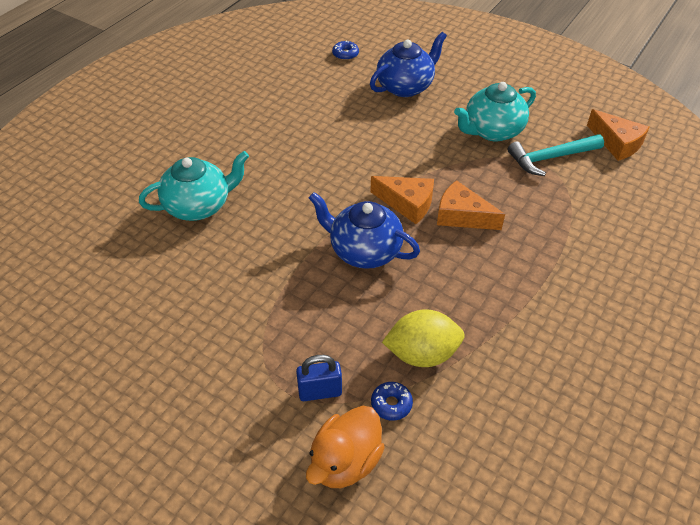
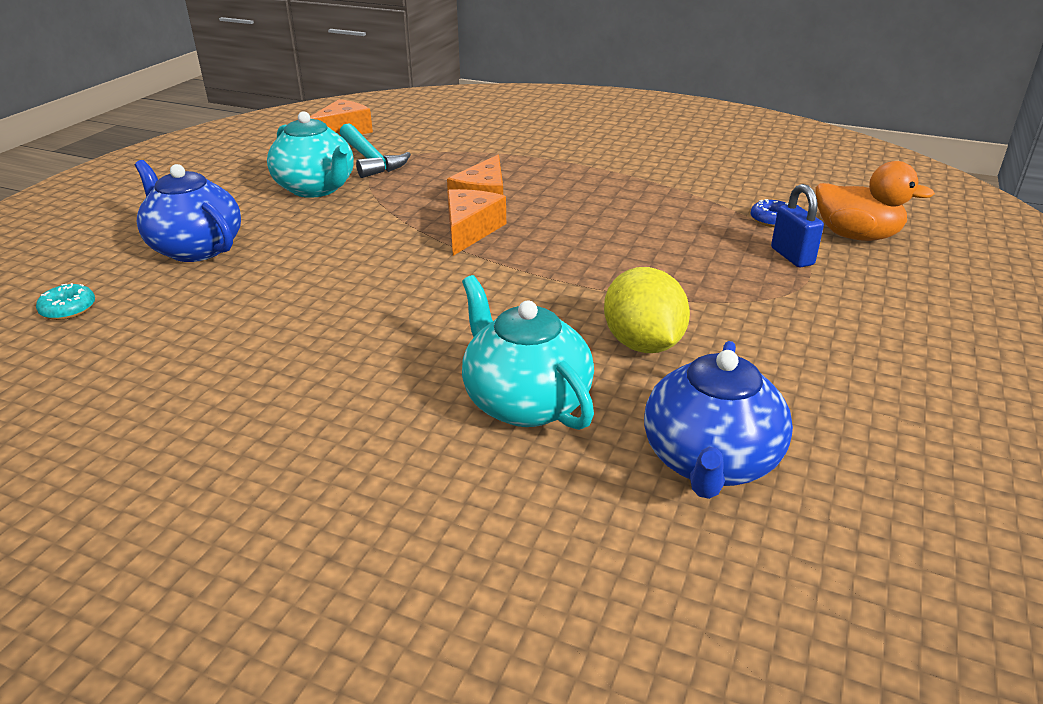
camera: 100 degrees left, 15 degrees down
(345, 54) = (68, 309): blue donut -> turquoise donut
(364, 251) = (566, 251): blue teapot -> blue teapot (710, 462)
(422, 354) = (699, 210): yellow lemon -> yellow lemon (643, 344)

